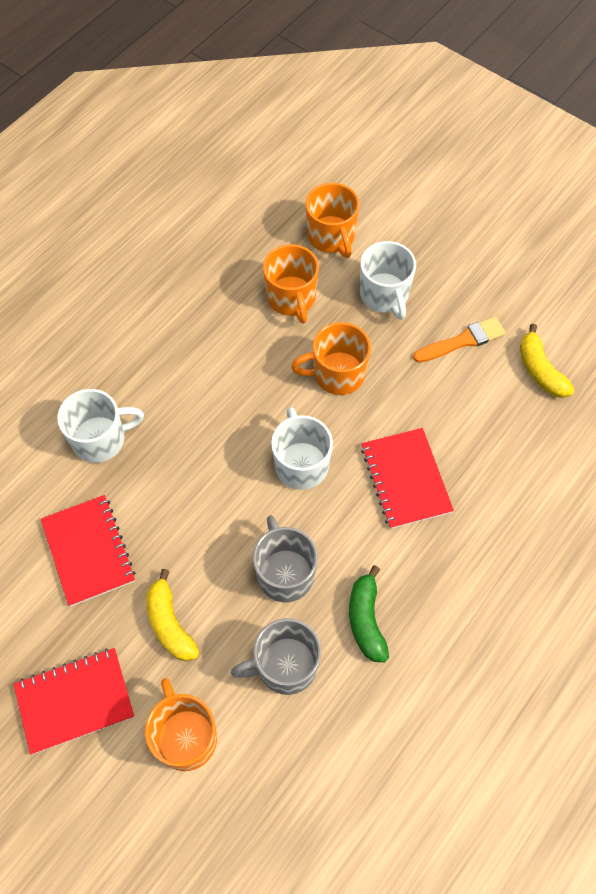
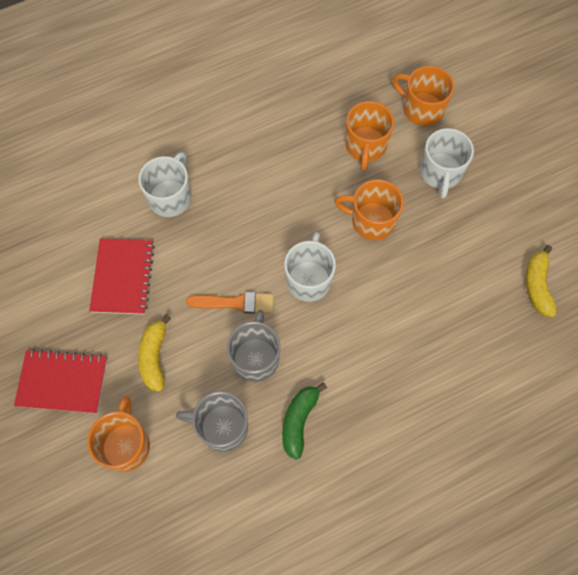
camera: 25 degrees right, 5 degrees up
(100, 439) = (170, 197): white mug -> white mug turned 75 degrees counterclockwise
(331, 237) = (421, 109): orange mug -> orange mug turned 120 degrees clockwise
(406, 479) = (384, 326): red notebook -> none
(462, 341) = (485, 235): orange brush -> orange brush (235, 303)

